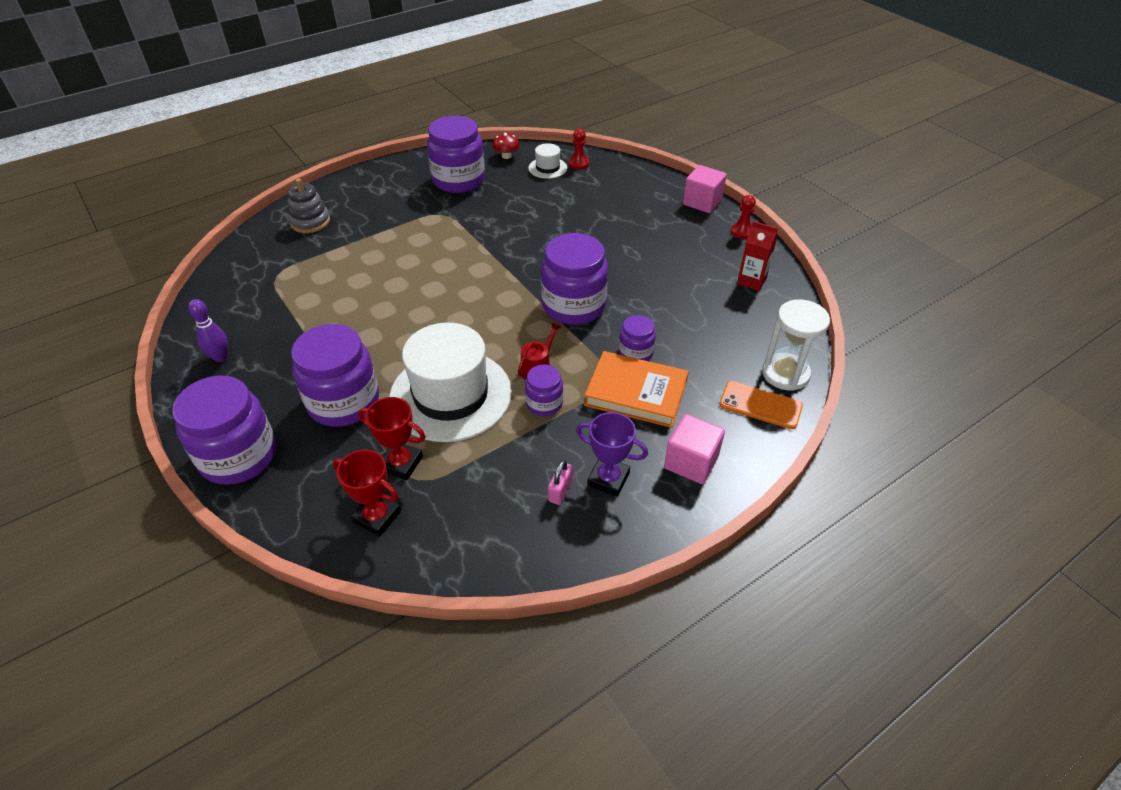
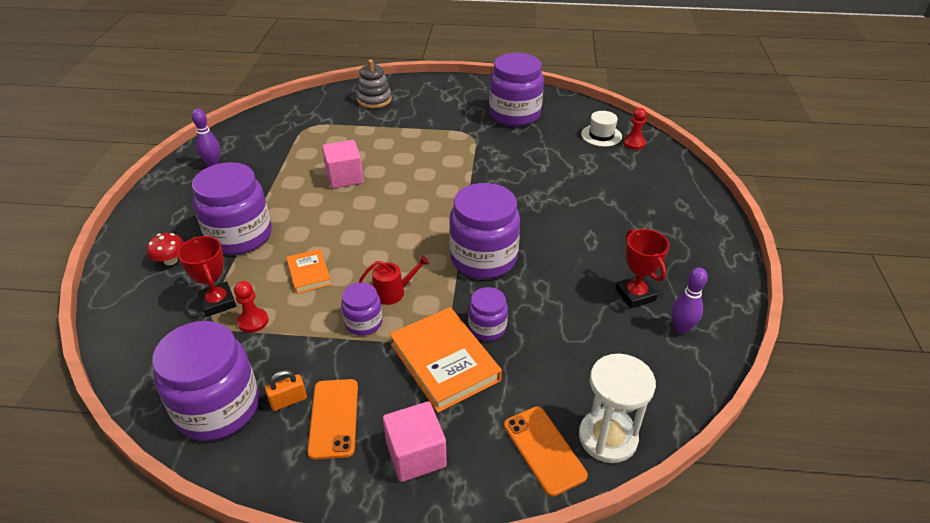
camera: 40 degrees right, 5 degrees down
(239, 456) = (143, 234): purple jar -> purple jar (218, 408)
(377, 517) = (158, 330): red trophy -> red trophy (635, 295)
(450, 395) = (309, 273): white hat -> orange book
(506, 156) = (577, 111): red mushroom -> red mushroom (170, 260)
(560, 491) = (288, 401): pink padlock -> orange padlock
(608, 479) = (334, 418): purple trophy -> orange phone
(702, 202) = (718, 229): pink cube -> pink cube (345, 177)
(742, 232) = (728, 277): red pawn -> red pawn (253, 321)
(751, 281) = (681, 328): red carton -> purple bowling pin

